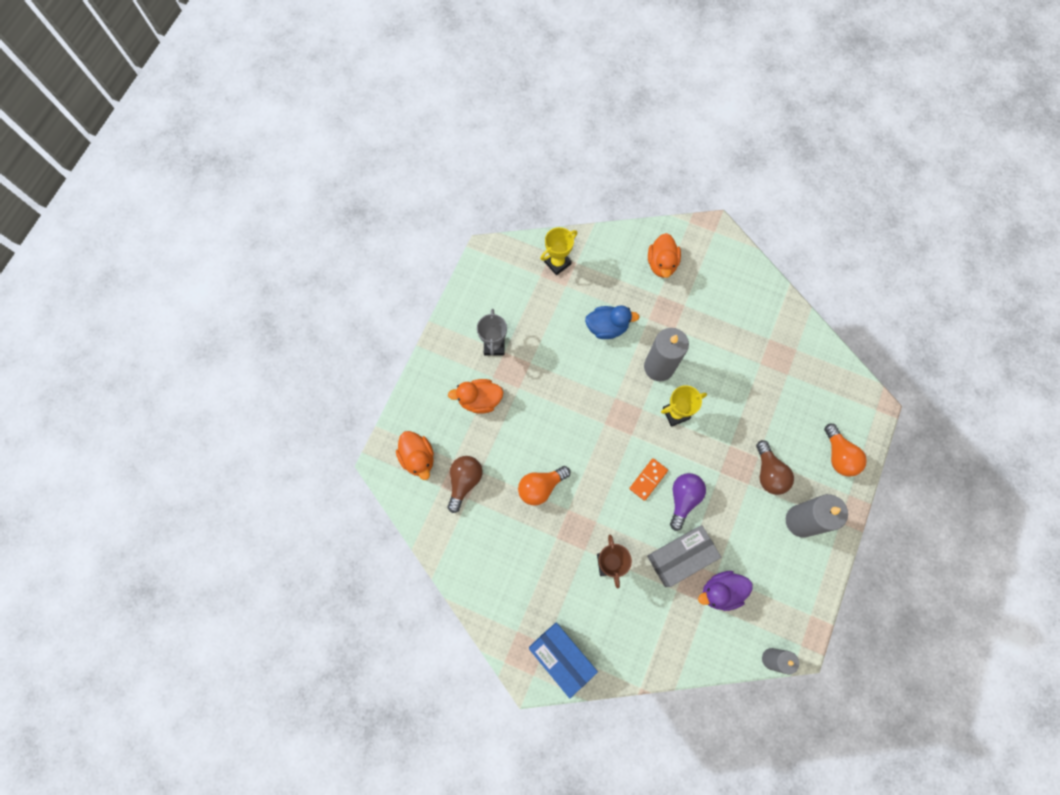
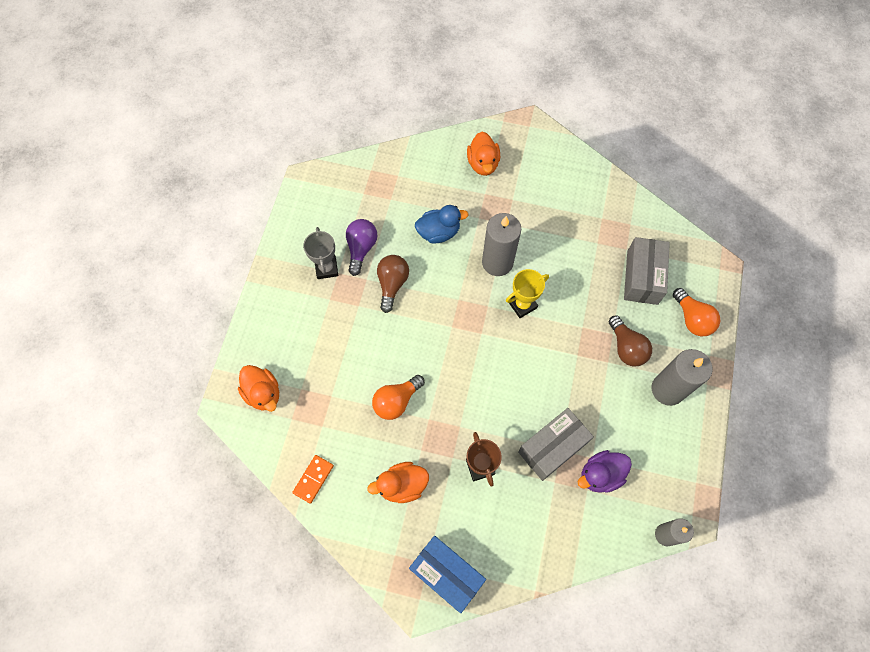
camera: 10 degrees left, 5 degrees down
(464, 482) = (316, 409): brown light bulb -> brown light bulb (392, 284)
(479, 400) = (319, 324): orange duck -> orange duck (402, 485)
(557, 263) = (378, 178): yellow trophy -> none
(648, 479) = (506, 375): orange domino -> orange domino (313, 479)
(683, 499) = (545, 388): purple light bulb -> purple light bulb (361, 249)
(798, 405) = (642, 277): none -> grey box

